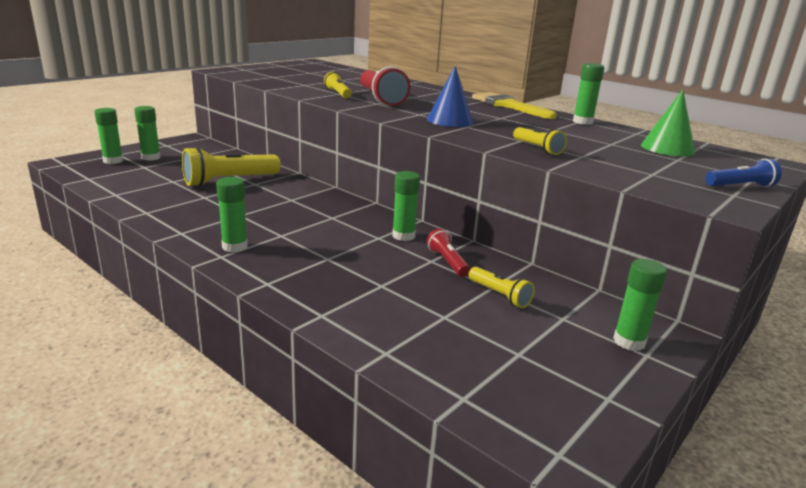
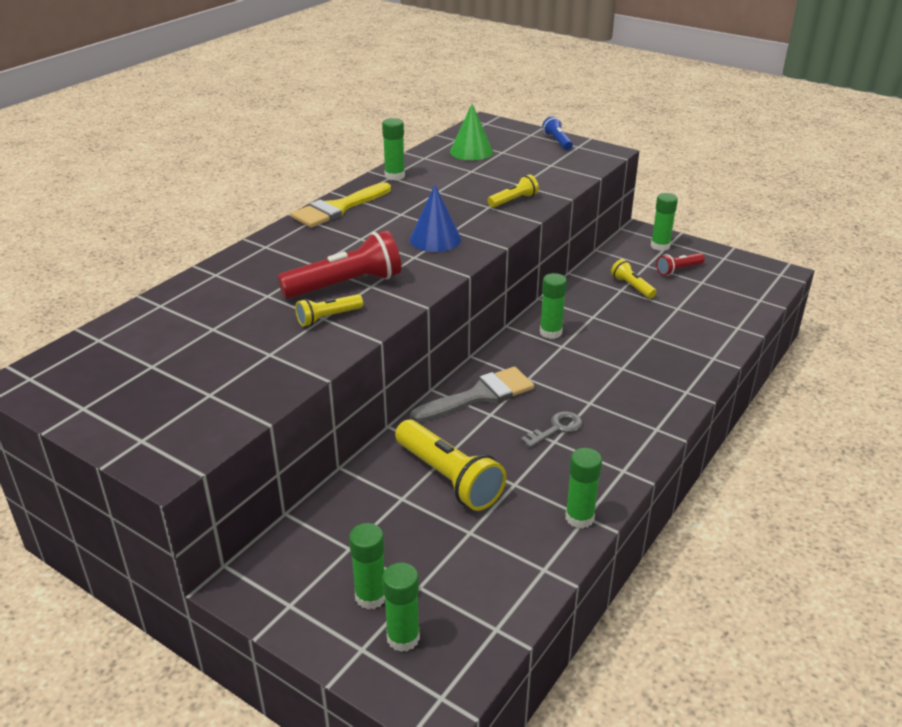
camera: 95 degrees left, 10 degrees up
(235, 246) = (632, 425): green glue stick -> green glue stick (579, 518)
(255, 217) = (556, 428): none -> grey key
(317, 199) = (480, 395): none -> grey brush
(447, 262) = (591, 309): red flashlight -> red flashlight (678, 270)
(499, 295) = (632, 287): yellow flashlight -> yellow flashlight turned 75 degrees counterclockwise

